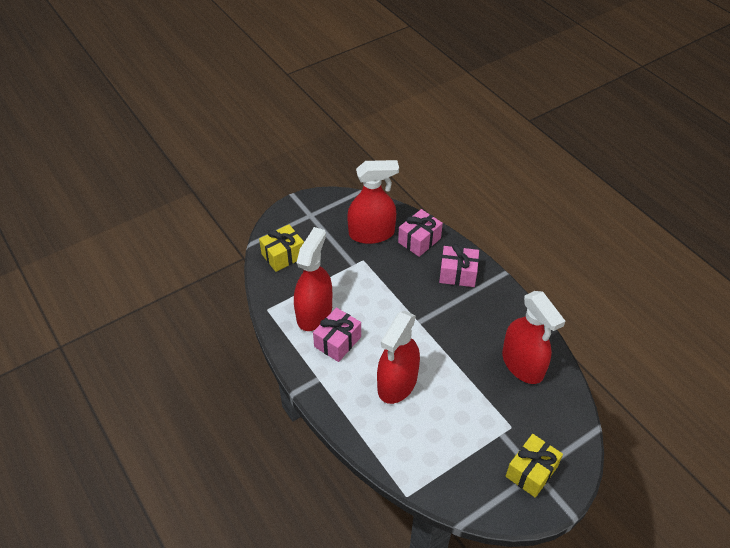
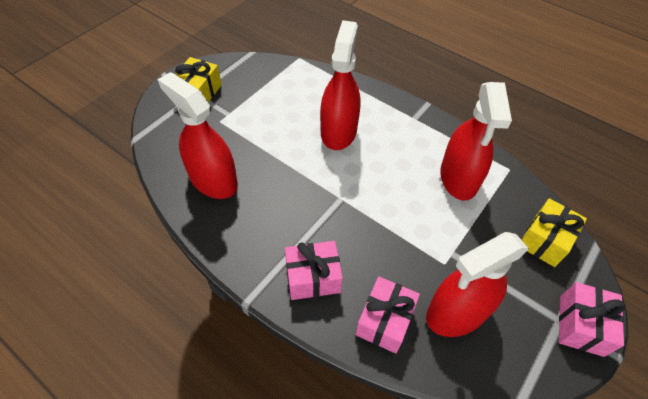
camera: 160 degrees right, 5 degrees up
(337, 342) = (416, 154): pink gift -> pink gift (581, 325)

